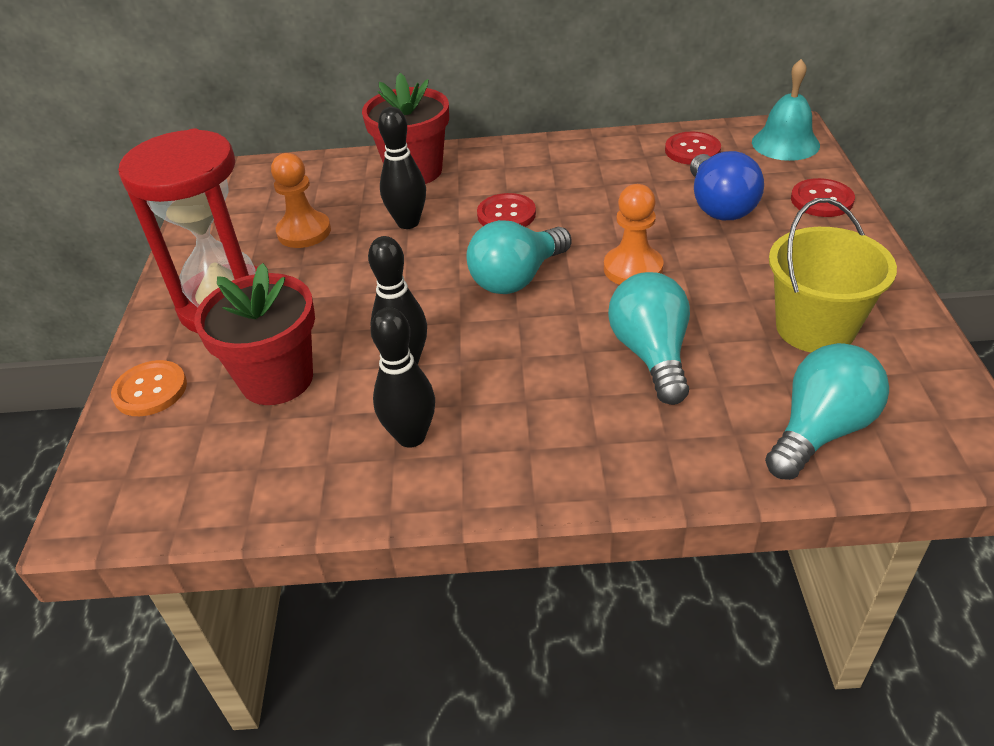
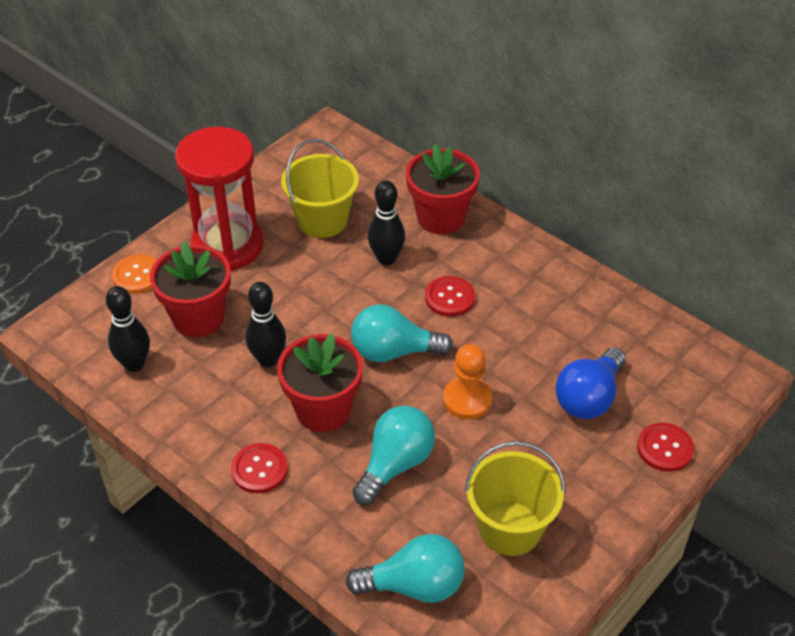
camera: 40 degrees right, 5 degrees up
(304, 232) = (322, 220): orange pawn -> yellow bucket
(411, 436) = (218, 408): black bowling pin -> black bowling pin (134, 364)
(521, 362) = (323, 410): none -> red flower pot
(692, 150) = (642, 338): red button -> red button (259, 469)
(785, 143) = (718, 384): turquoise bell -> none

